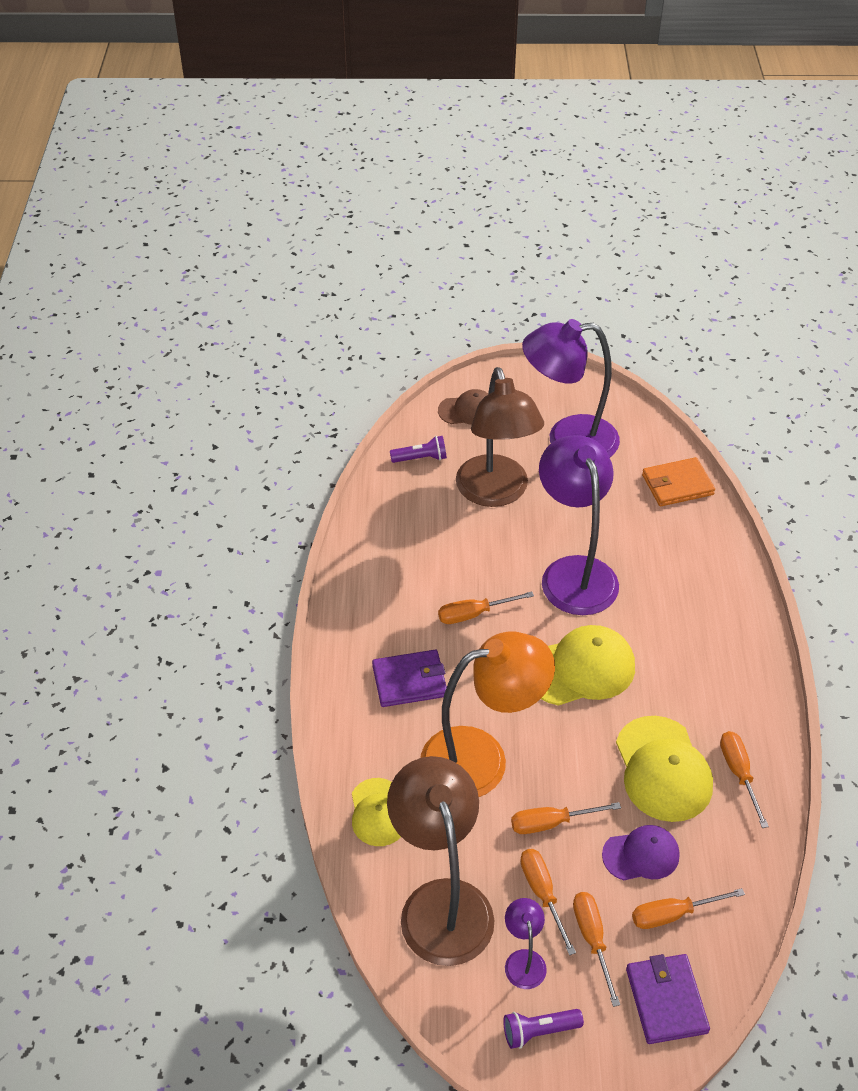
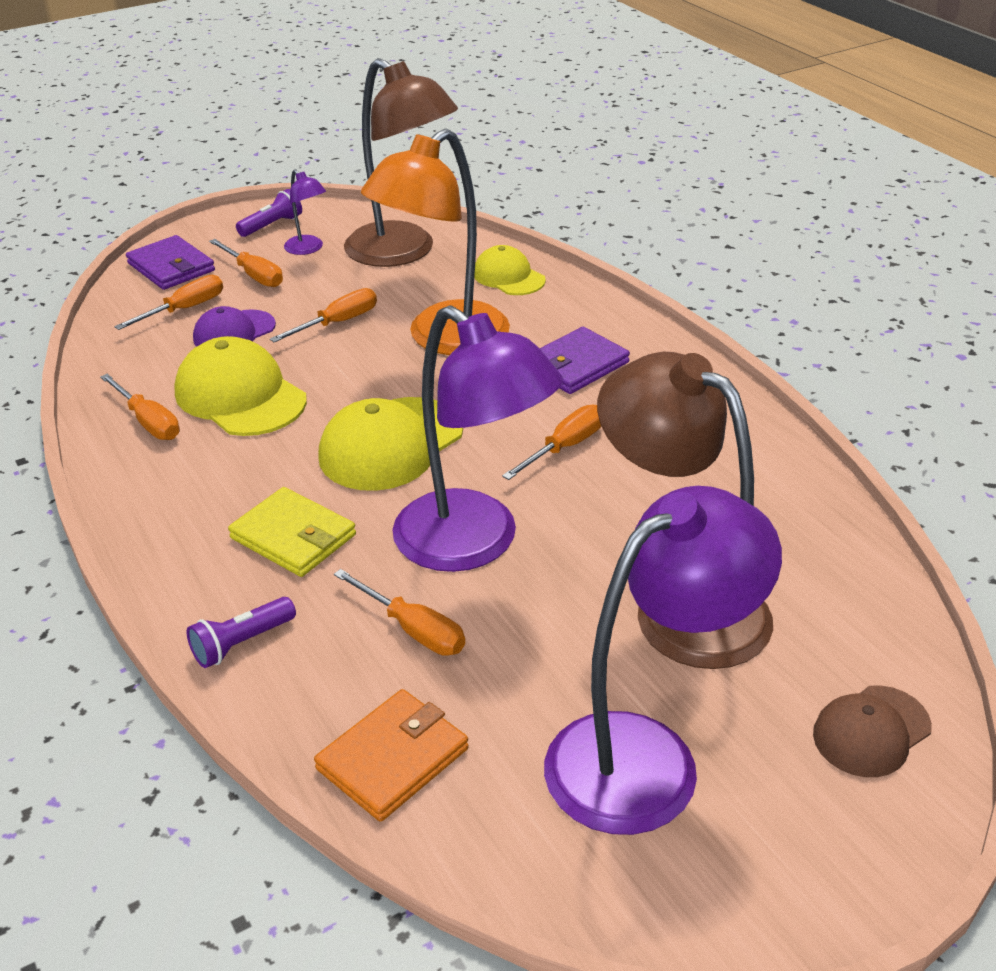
camera: 150 degrees right, 10 degrees down
(421, 458) = (844, 607): purple flashlight -> purple flashlight (241, 643)
(542, 894) = (316, 283): orange screwdriver -> orange screwdriver (413, 629)
(674, 624) = (293, 537): none -> yellow wallet

